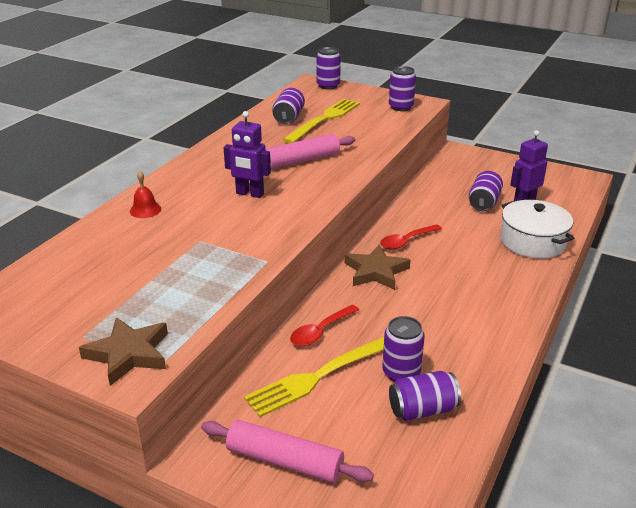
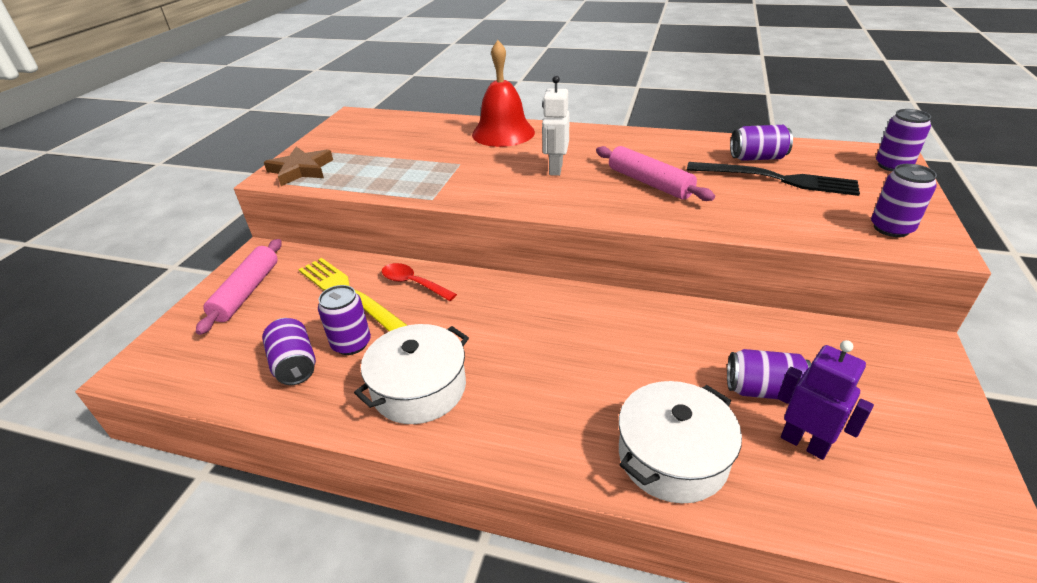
camera: 80 degrees right, 5 degrees up
(145, 210) = (503, 133): red bell -> red bell, size x2.25
(249, 194) = (555, 169): purple robot -> white robot
(324, 120) = (776, 179): yellow fork -> black fork
(376, 271) = (528, 305): brown star -> none
(406, 241) = (605, 321): red spoon -> none
(464, 334) = (419, 388): none -> white pot

